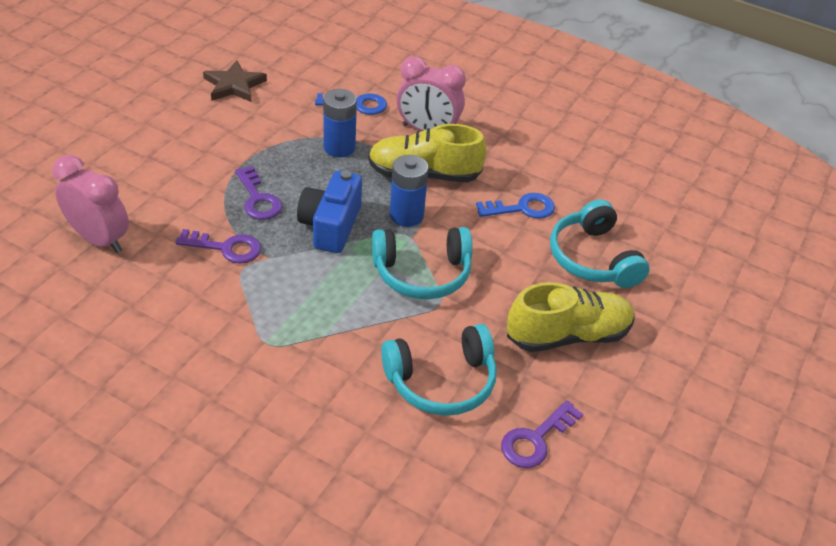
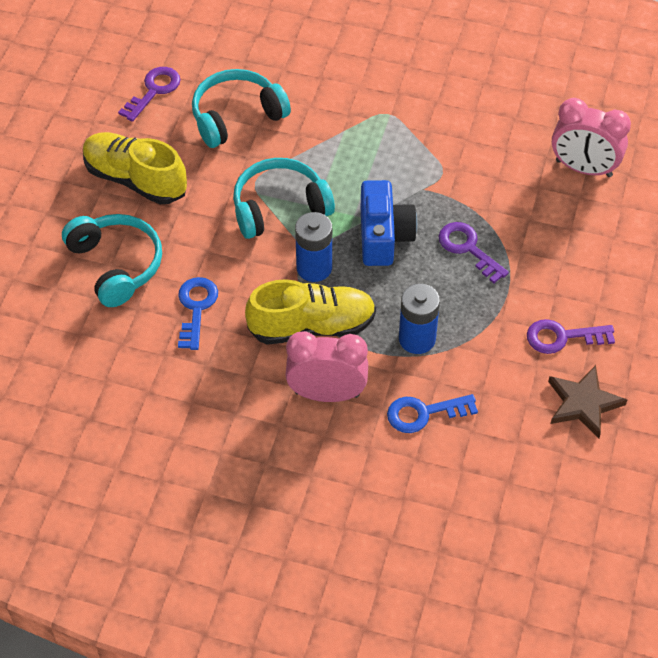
camera: 170 degrees right, 10 degrees up
(226, 248) = (468, 188): purple key -> purple key (562, 337)
(522, 208) = (196, 308): blue key -> blue key turned 120 degrees clockwise
(568, 335) = (135, 179): yellow shoe -> yellow shoe turned 60 degrees clockwise

